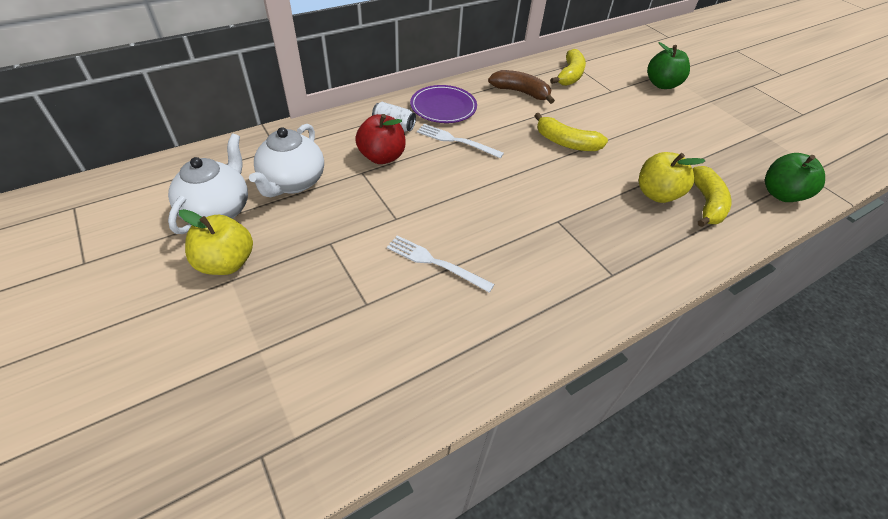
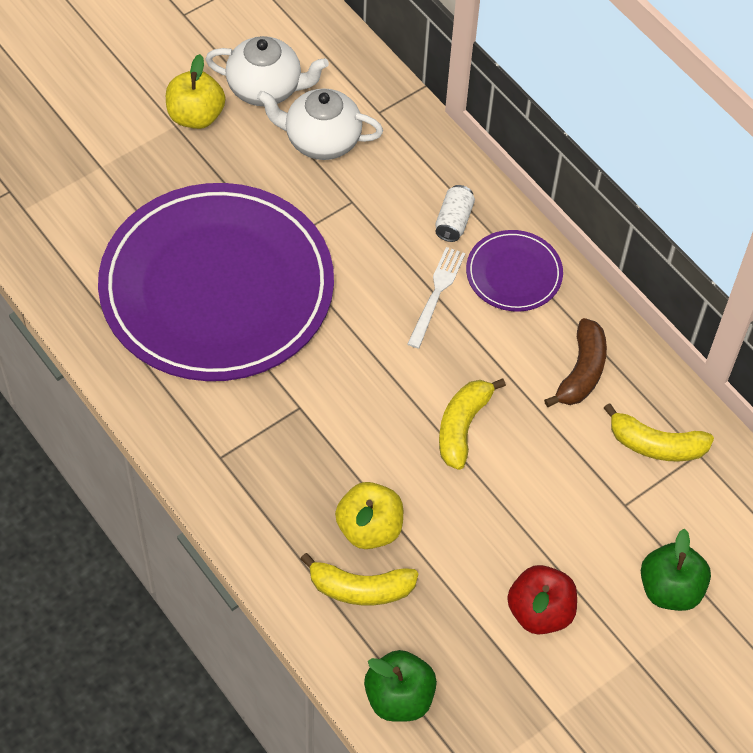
camera: 85 degrees right, 10 degrees up
(382, 157) = (385, 217): red apple -> red apple (540, 612)
(435, 263) = (217, 287): white fork -> purple plate

